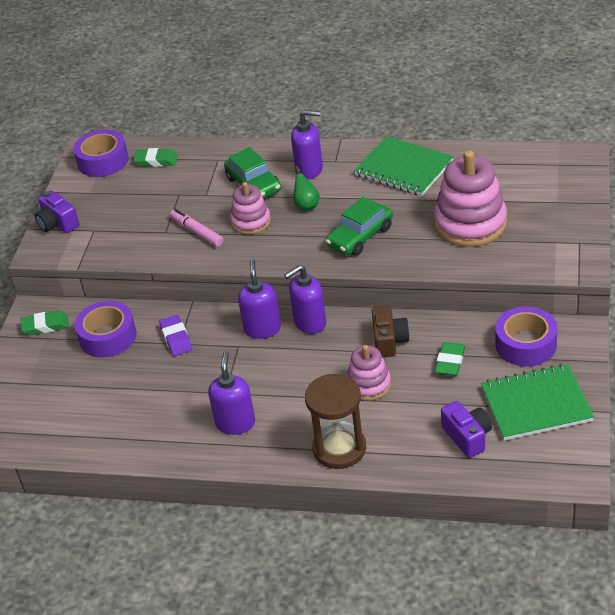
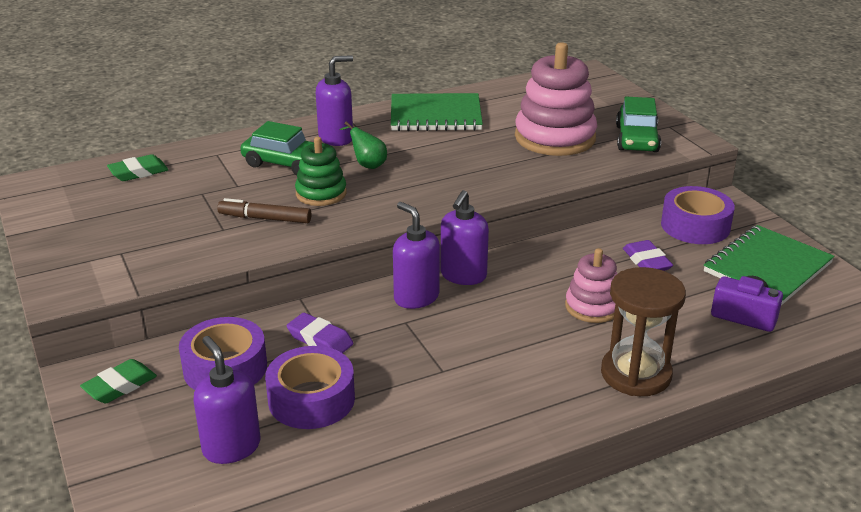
camera: 40 degrees left, 10 degrees down
(58, 223) = (60, 260): purple camera -> none
(103, 161) = (64, 189): purple tape -> purple tape (311, 399)
(197, 232) = (265, 218): pink marker -> brown marker
(235, 423) = (491, 395): purple soap dispenser -> purple soap dispenser (231, 447)
(251, 222) = (321, 193): pink stacking toy -> green stacking toy
(360, 236) = (459, 174): green car -> green car (637, 139)
(389, 341) = (565, 264): brown camera -> none
(450, 362) = (646, 261): green eraser -> purple eraser

